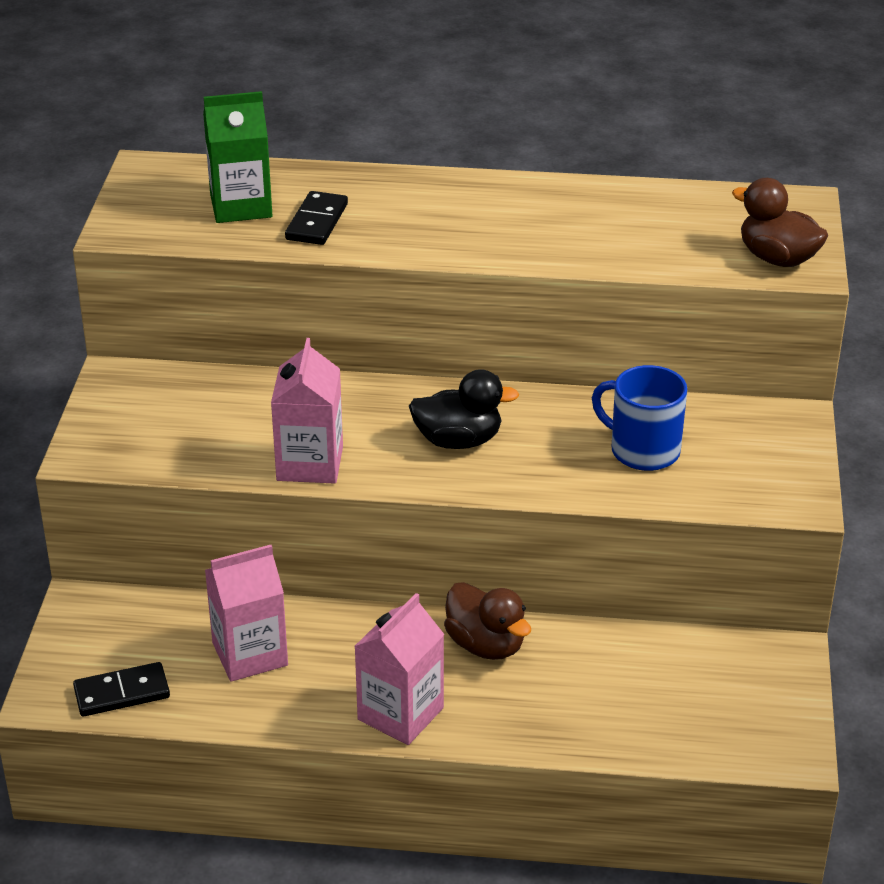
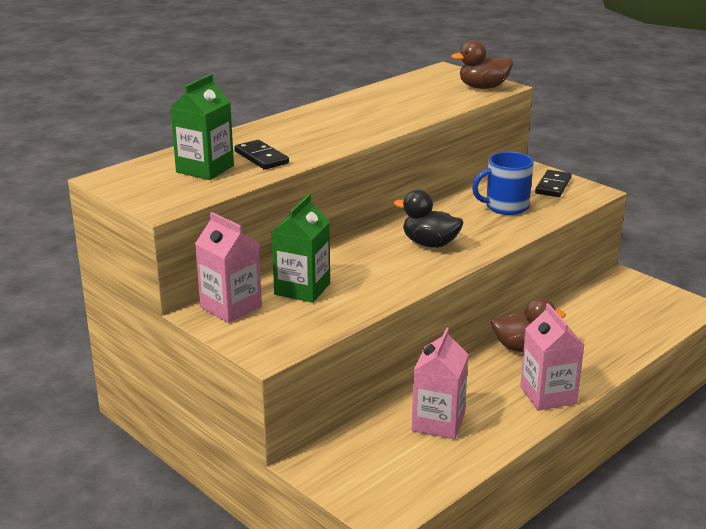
camera: 50 degrees left, 10 degrees down
(122, 693) = (416, 483): black domino -> black domino (553, 186)
(239, 408) = (302, 289): none -> green carton
(310, 463) = (388, 289): pink carton -> pink carton (231, 307)
(458, 440) = (430, 244): black duck -> black duck turned 105 degrees counterclockwise

